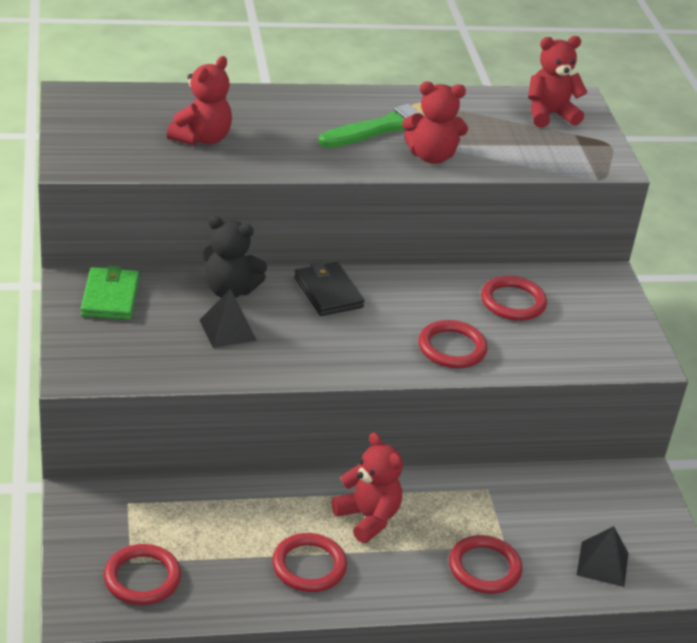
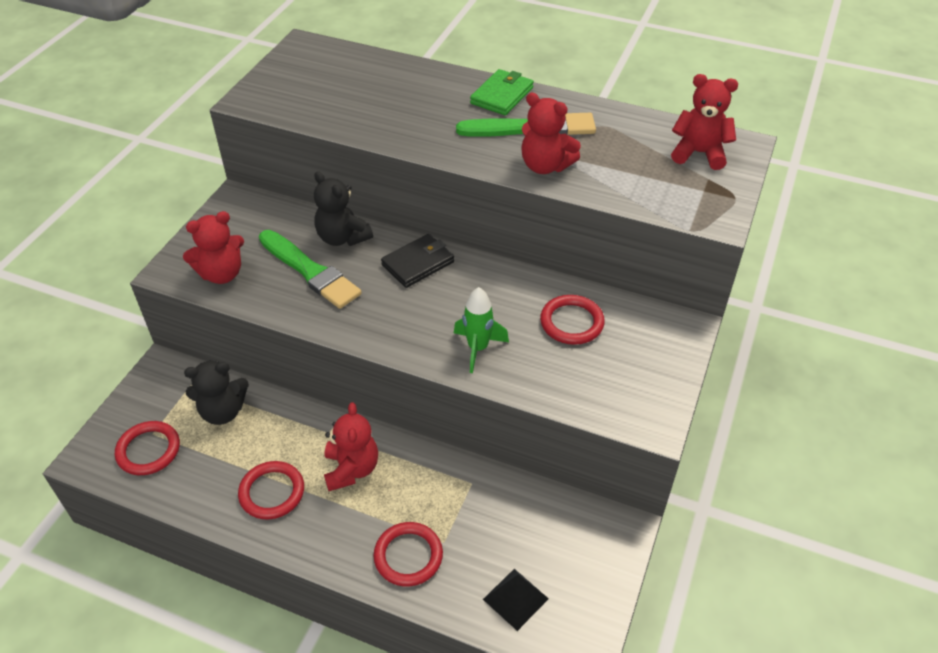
camera: 35 degrees right, 10 degrees up
(110, 297) = (250, 217): green wallet -> green wallet (502, 95)
(188, 515) = (223, 411): none -> black teddy bear
(202, 138) = (365, 102): red teddy bear -> red teddy bear (222, 274)
(228, 330) = (310, 271): black pyramid -> green brush
(328, 292) = (418, 263): black wallet -> black wallet turned 45 degrees clockwise
(452, 348) = (478, 348): red ring -> green rocket

